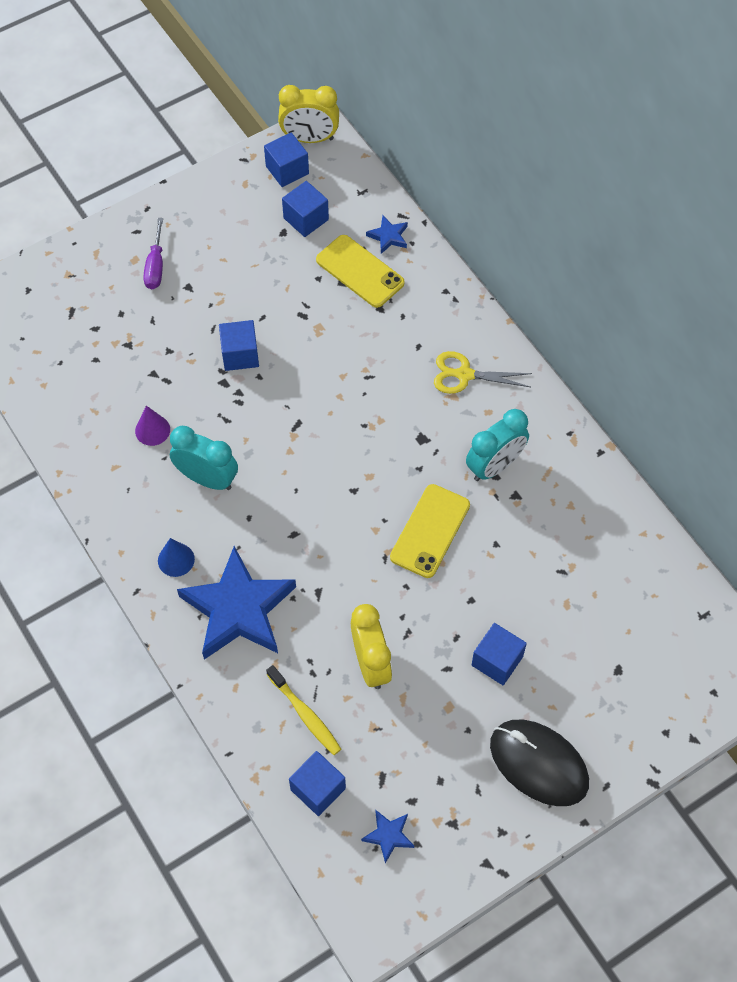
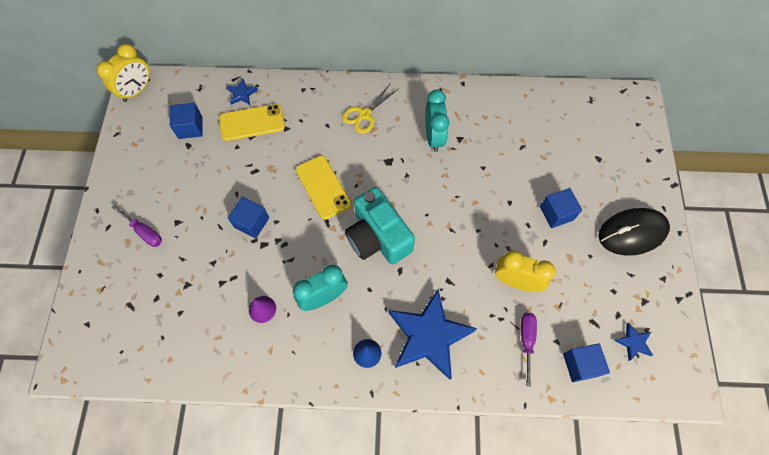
camera: 55 degrees left, 5 degrees up
(287, 170) = (147, 116): blue cube -> none
(305, 715) = (526, 341): yellow toothbrush -> purple screwdriver
(317, 487) = (378, 237): none -> turquoise camera
(430, 531) = (451, 195): yellow phone -> yellow phone (323, 187)

